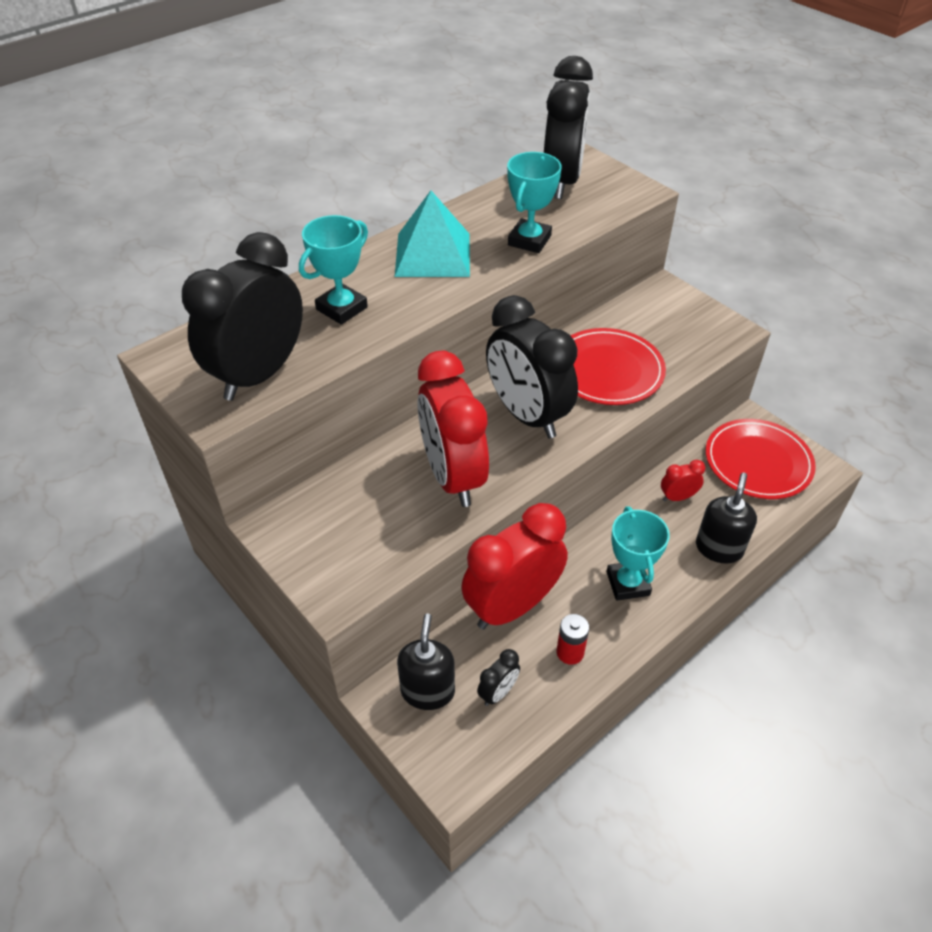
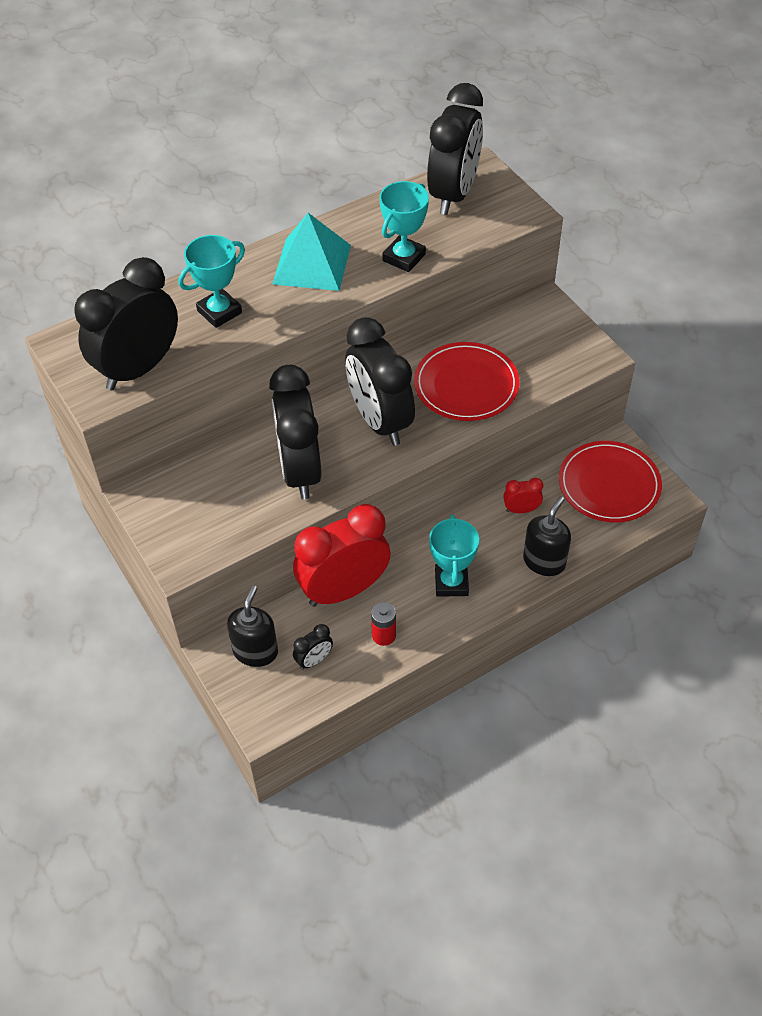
camera: 10 degrees right, 5 degrees up
(452, 476) = (300, 471): red clock -> black clock

